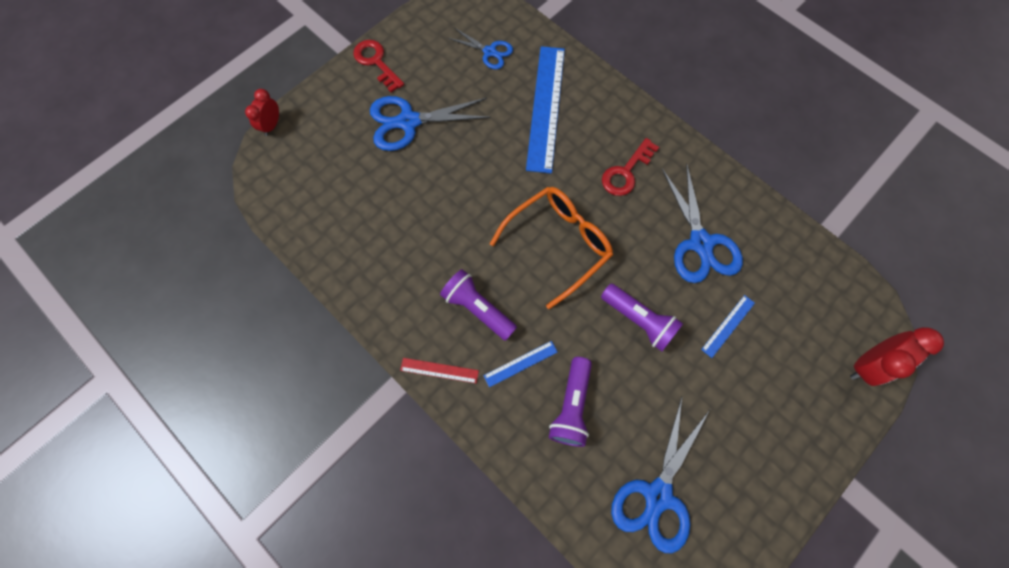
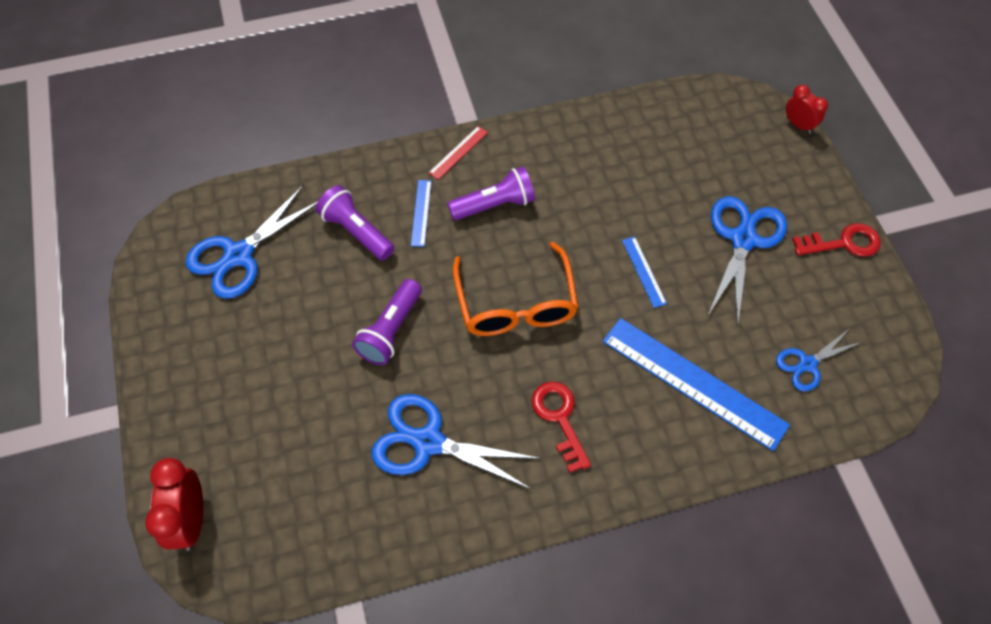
camera: 120 degrees right, 10 degrees down
(639, 320) = (391, 330): purple flashlight -> purple flashlight turned 45 degrees counterclockwise
(658, 495) = (239, 255): blue scissors -> blue scissors turned 105 degrees counterclockwise
(728, 326) = (327, 409): blue ruler -> blue ruler (643, 271)

